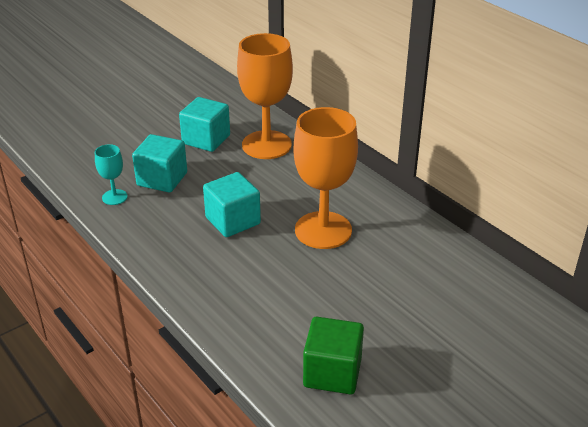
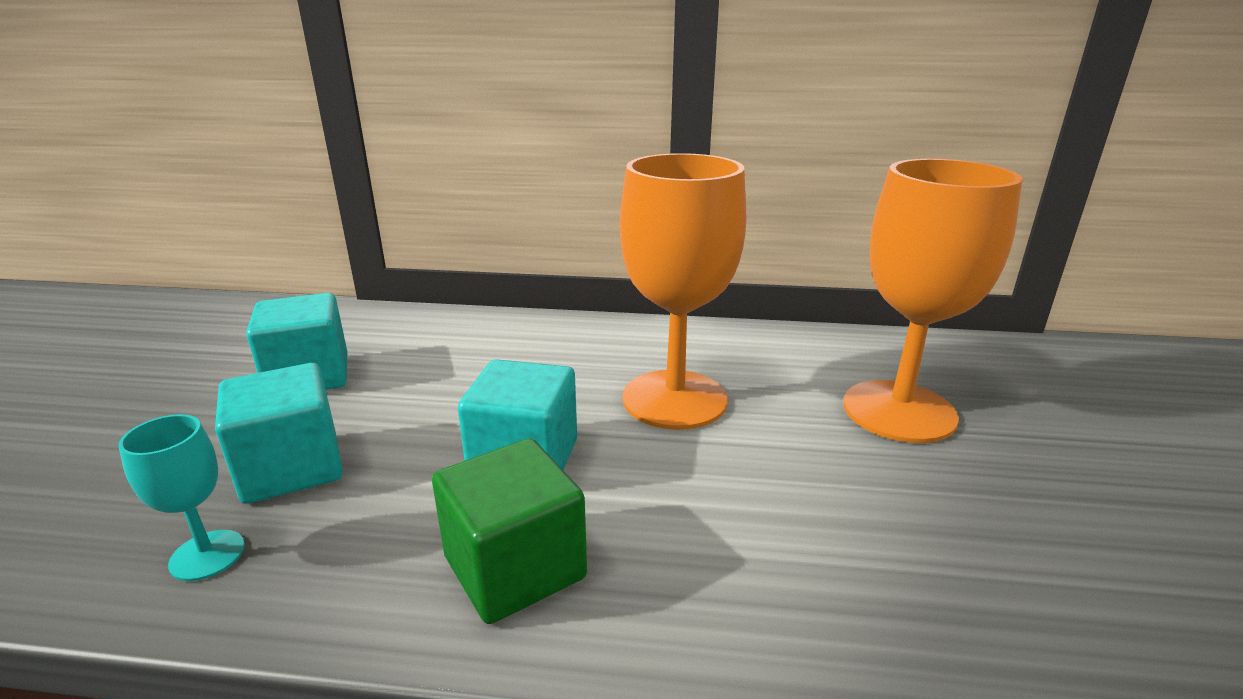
camera: 45 degrees left, 10 degrees down
(266, 145) = (427, 343): orange goblet -> orange goblet (899, 411)
(332, 372) = (1050, 583): green cube -> green cube (515, 567)

